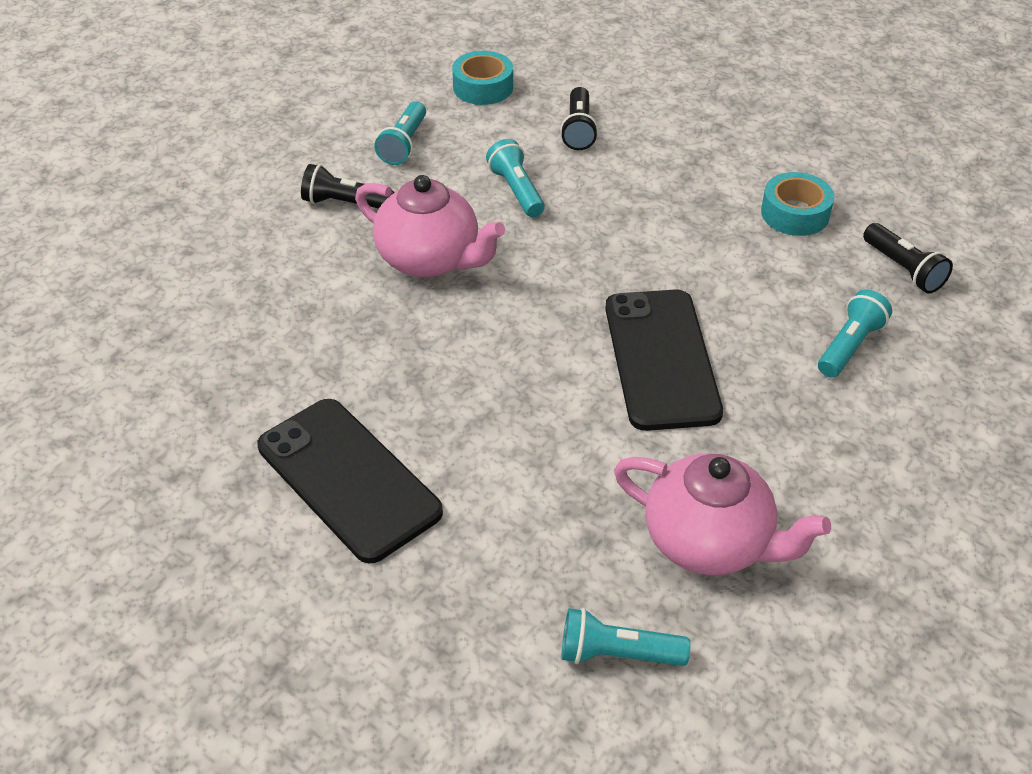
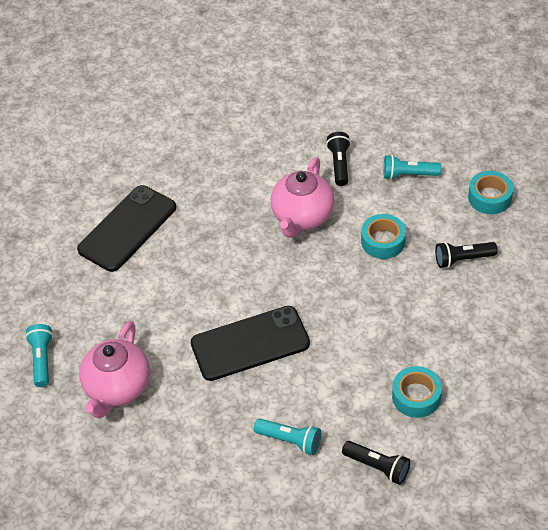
camera: 80 degrees right, 5 degrees up
(516, 190) = (383, 241): turquoise flashlight -> turquoise tape
(903, 269) = (377, 467): black flashlight -> black flashlight turned 105 degrees counterclockwise

